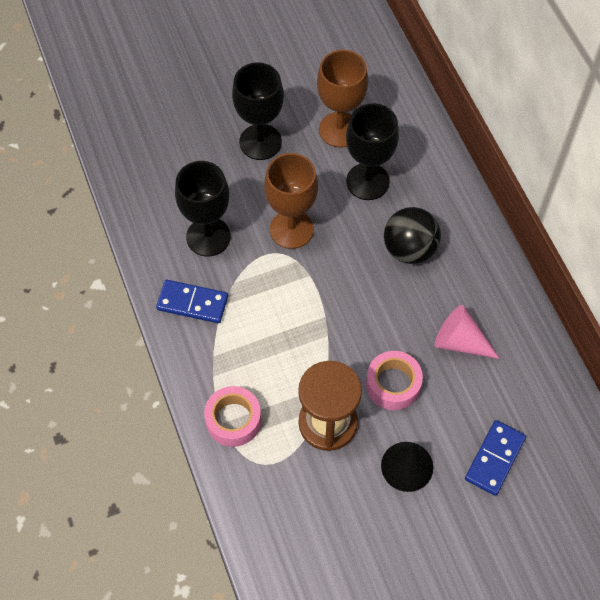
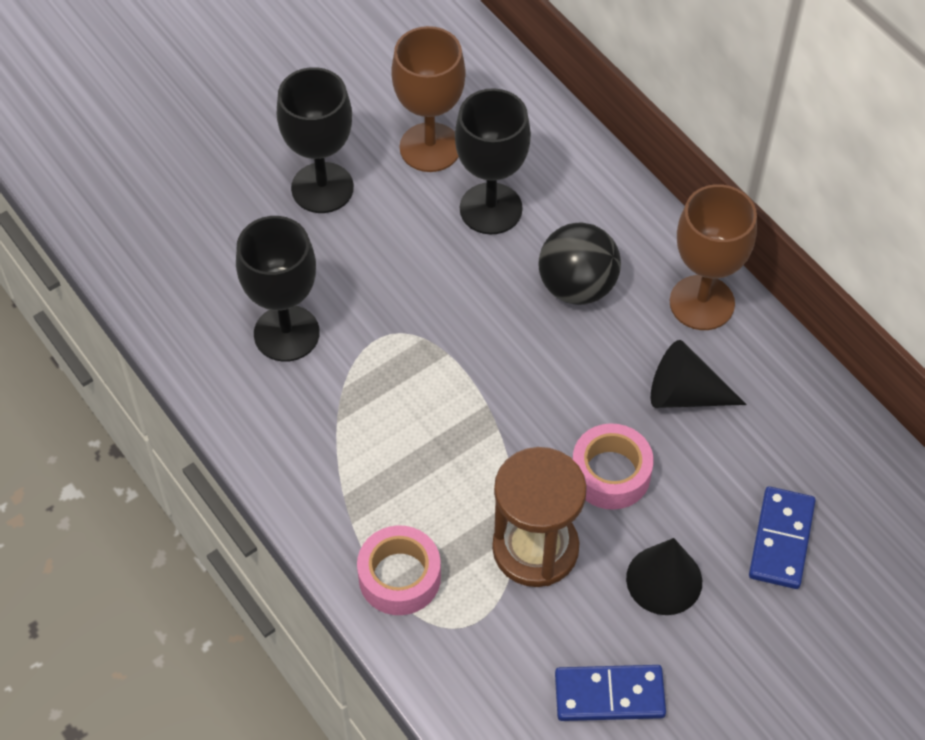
camera: 15 degrees left, 5 degrees down
(192, 303) = (291, 430): blue domino -> blue domino (609, 695)
(291, 229) = (403, 297): brown goblet -> brown goblet (702, 303)
(460, 341) = (685, 394): pink cone -> black cone

